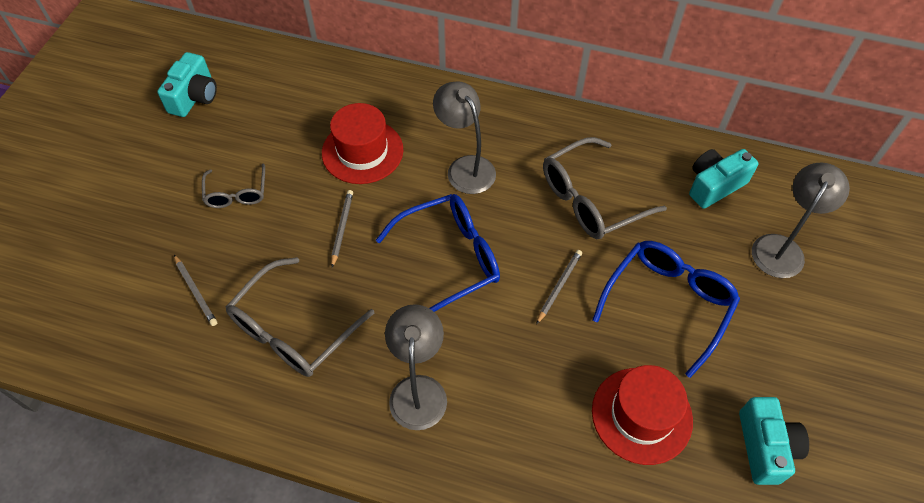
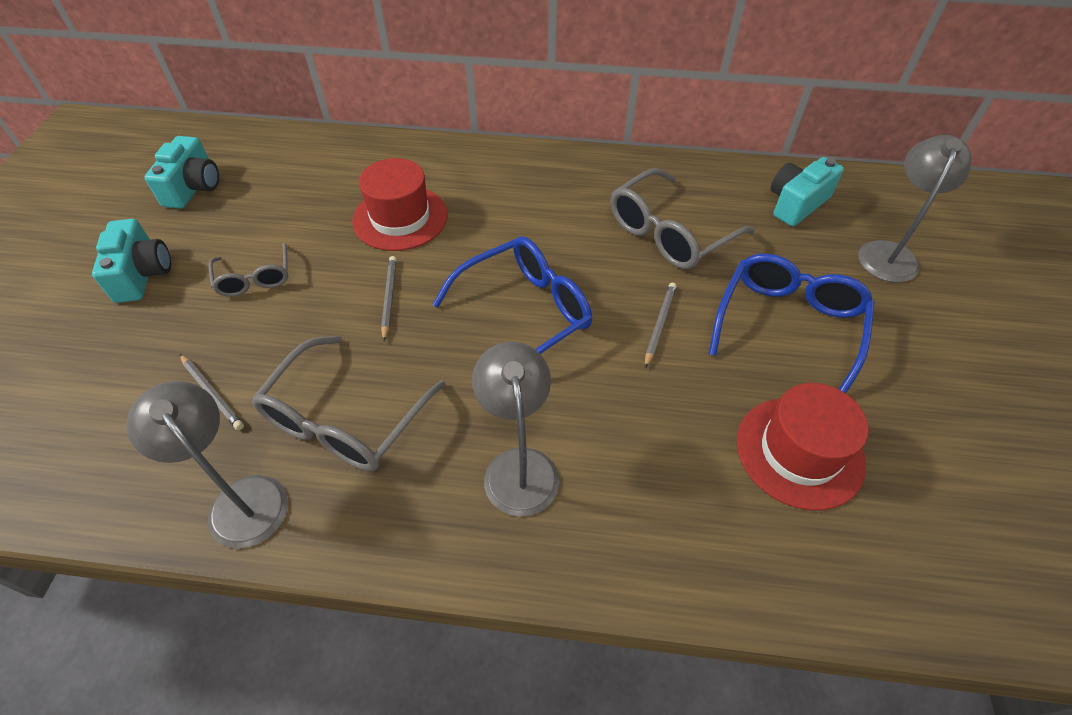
camera: 10 degrees left, 5 degrees down
(465, 167) = (521, 219): grey lamp -> grey lamp (240, 499)
(765, 447) = (955, 465): turquoise camera -> turquoise camera (142, 274)

